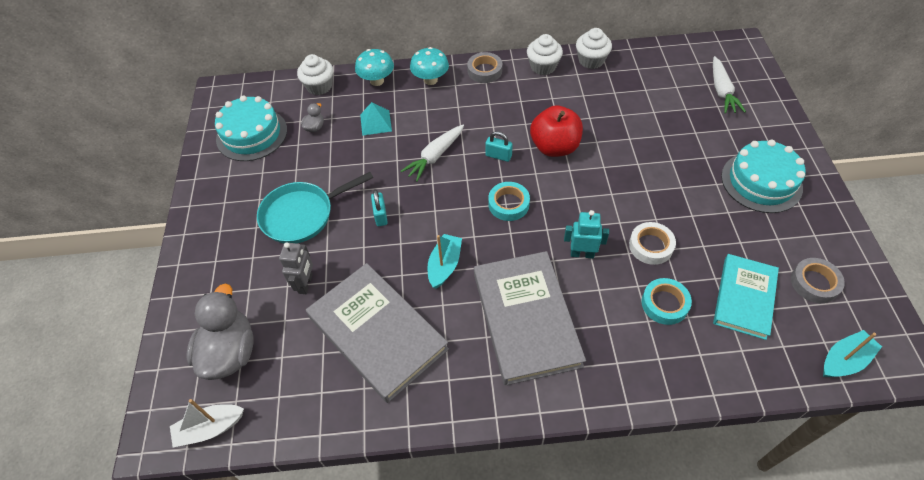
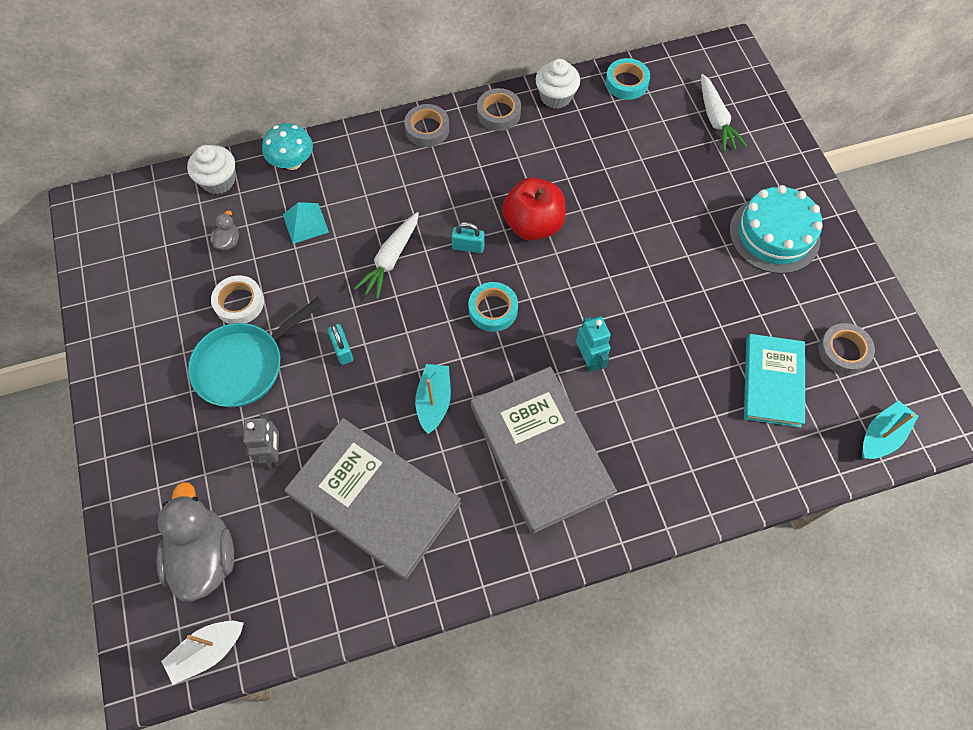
camera: 15 degrees left, 10 degrees up
(252, 134) = (148, 263): turquoise cake -> none
(430, 80) = (361, 151): turquoise mushroom -> none
(543, 66) = (498, 113): white cupcake -> grey tape
(582, 254) = (589, 359): turquoise robot -> turquoise robot turned 75 degrees clockwise
(651, 246) = (664, 336): white tape -> white tape (239, 303)
(664, 304) = (689, 404): turquoise tape -> turquoise tape (626, 83)

